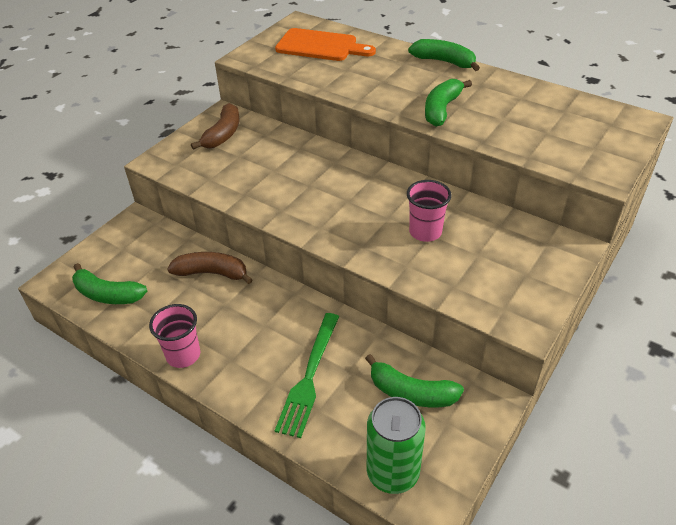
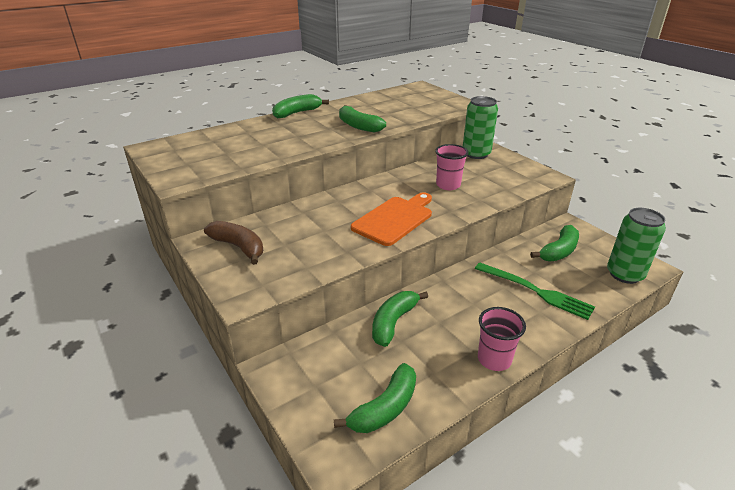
camera: 70 degrees left, 10 degrees down
(212, 273) = (393, 322): brown banana -> green banana
(320, 46) = (209, 146): orange cutting board -> orange cutting board (395, 219)
(541, 240) = (476, 154): none -> green can

